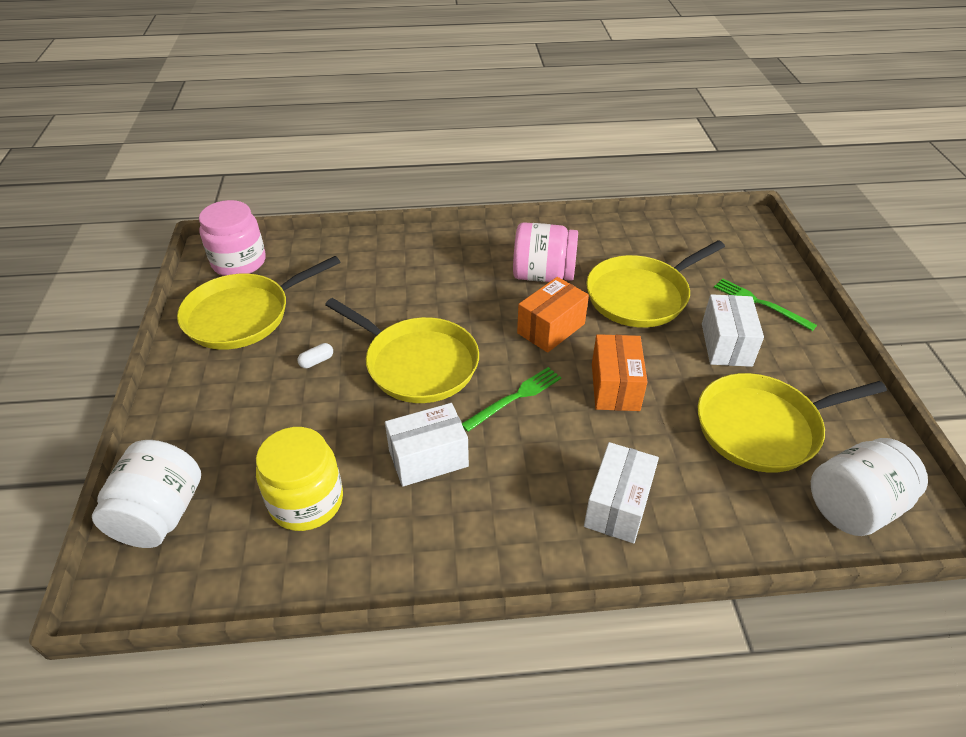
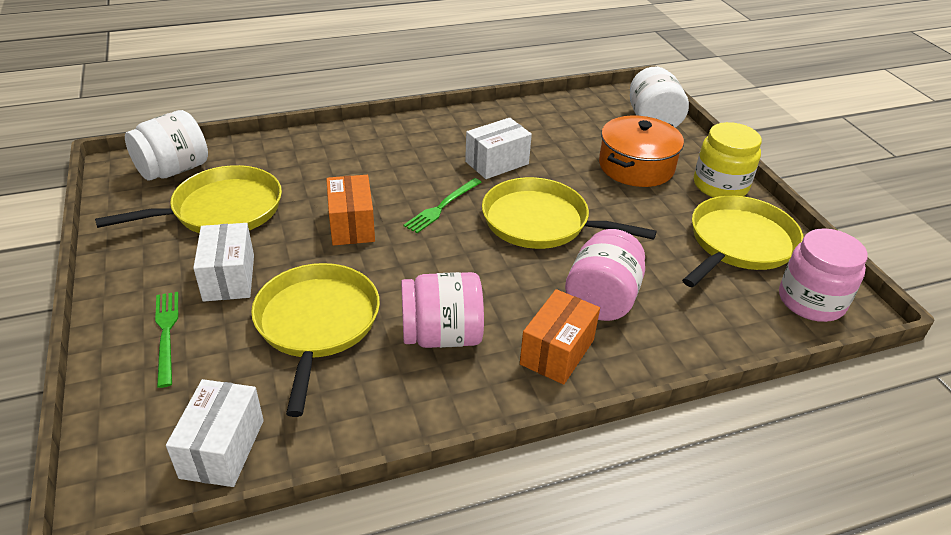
camera: 165 degrees right, 5 degrees down
(259, 426) = (636, 166): none -> orange pot
(306, 501) = (567, 135): yellow jar -> yellow jar (720, 186)
(316, 361) = (632, 213): white capsule -> none
(405, 285) = (602, 299): none -> pink jar
(551, 328) = (420, 270): orange box -> orange box (557, 352)
(618, 506) = (352, 153): white box -> white box (222, 448)
(641, 295) = (317, 324): yellow pan -> yellow pan turned 45 degrees counterclockwise
(760, 303) = (166, 334): green fork -> green fork turned 135 degrees counterclockwise

